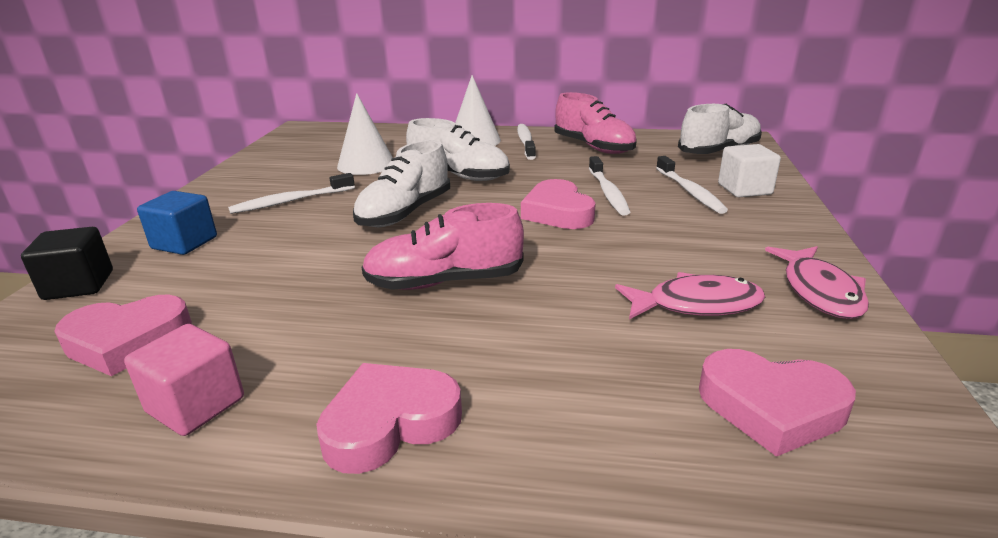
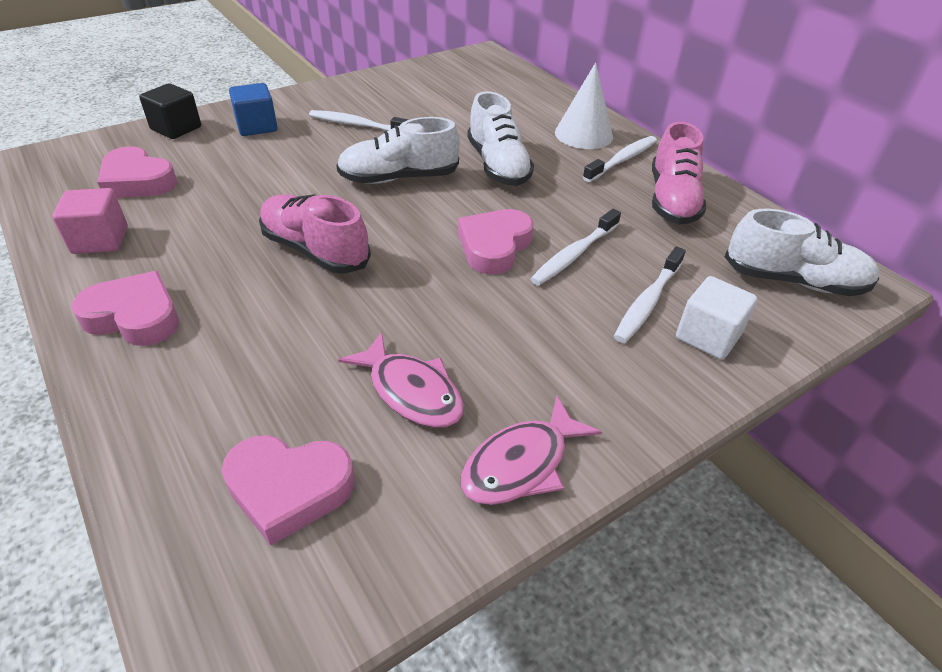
camera: 45 degrees right, 15 degrees up
(366, 164) = (459, 116): white cone -> none
(771, 407) = (289, 489): pink heart -> pink heart turned 60 degrees counterclockwise

